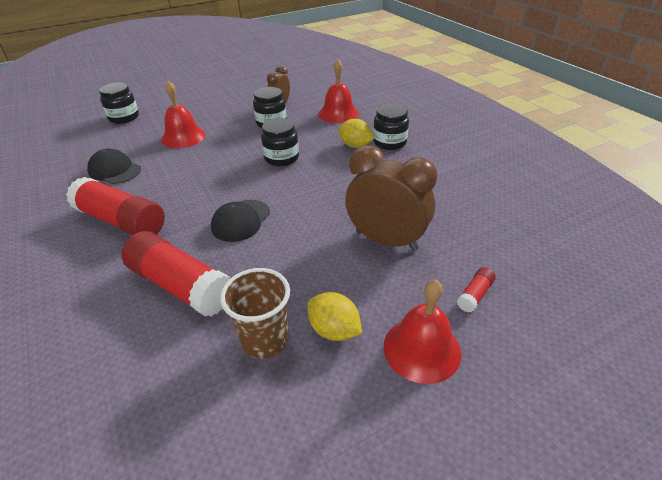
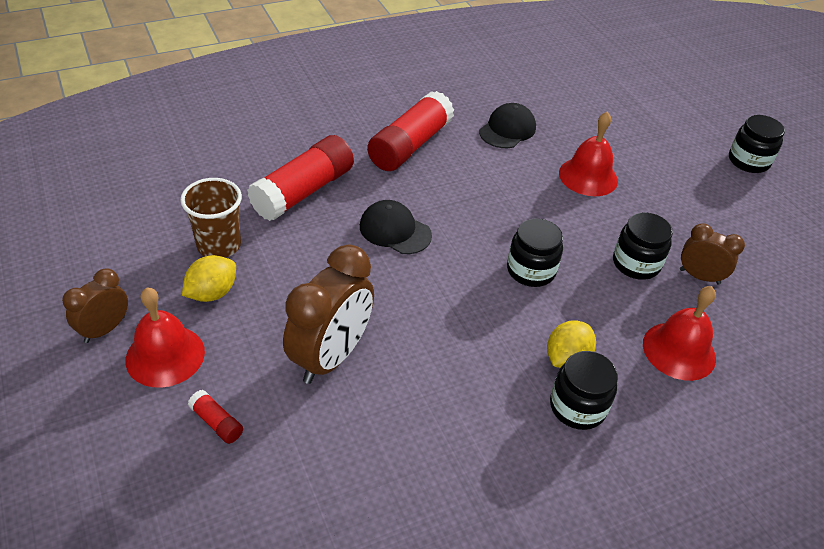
camera: 90 degrees right, 5 degrees up
(124, 117) = (639, 122): black jar -> black jar (748, 161)
(406, 416) = (104, 329): none -> brown clock

